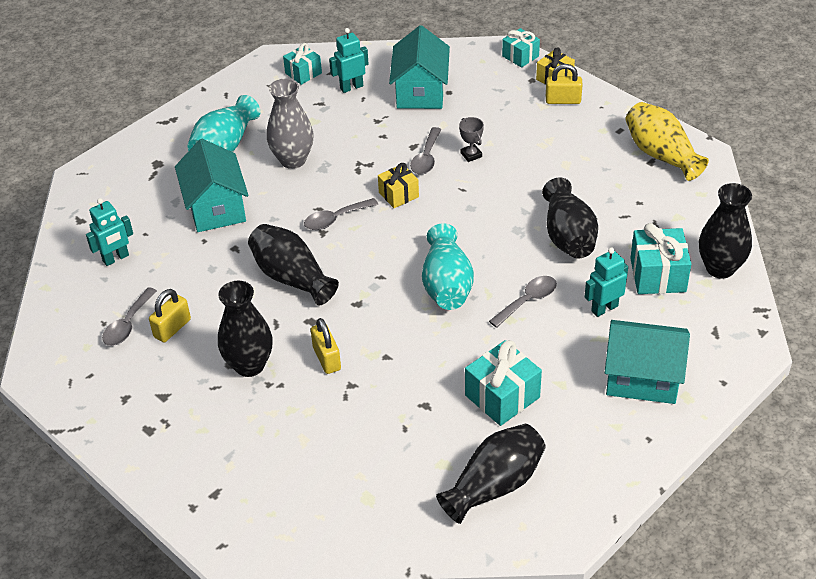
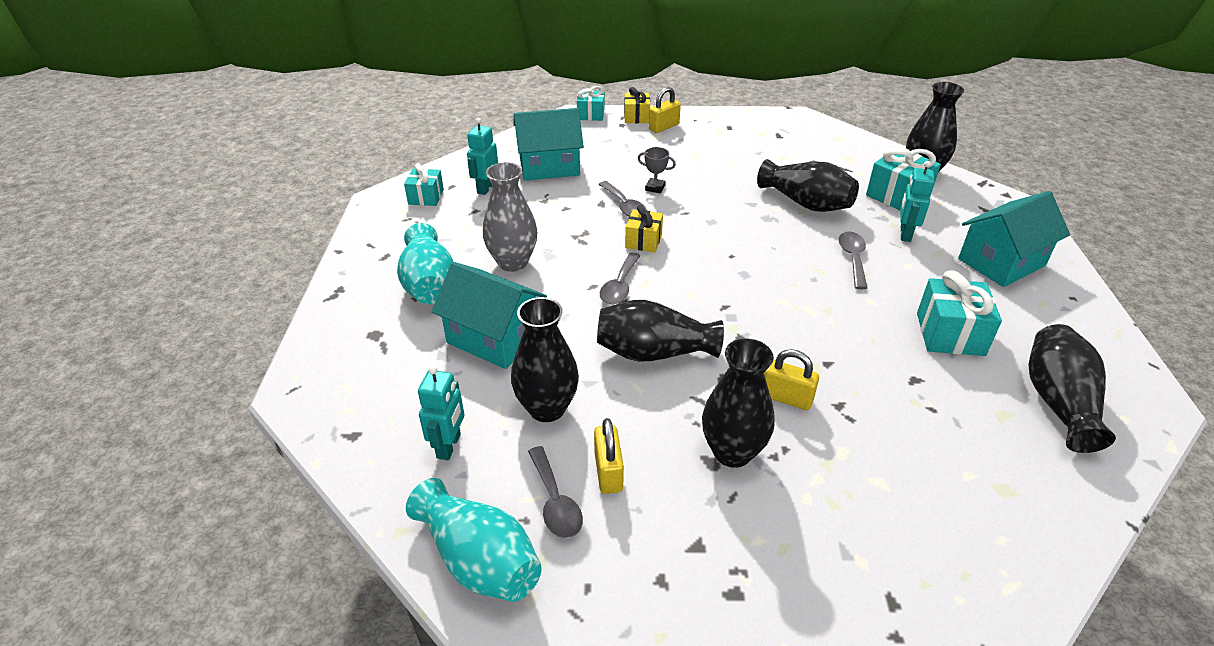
camera: 45 degrees left, 5 degrees down
(188, 271) = (547, 408): none -> black vase
(420, 91) = (549, 166): turquoise house -> turquoise house turned 60 degrees counterclockwise
(447, 285) = (782, 282): turquoise vase -> turquoise vase (479, 560)
(661, 155) = (778, 129): yellow vase -> none

